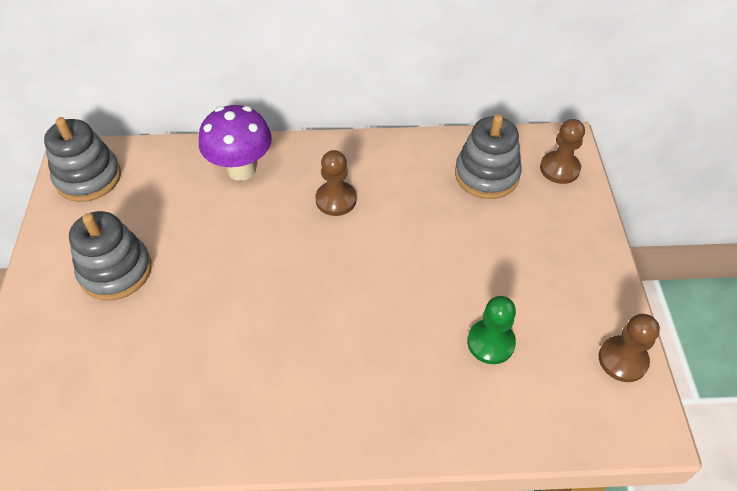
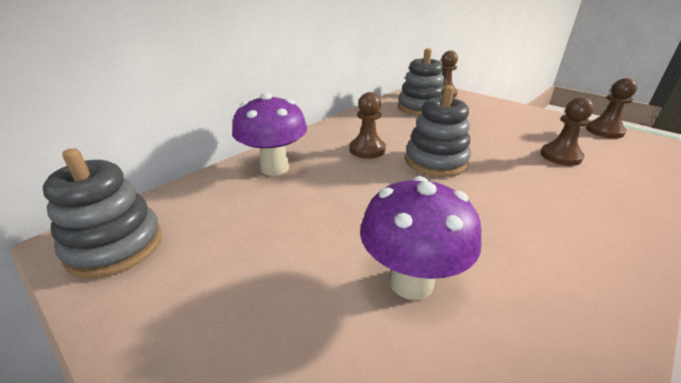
camera: 45 degrees left, 20 degrees down
(116, 271) = (261, 292): grey stacking toy -> grey stacking toy (436, 161)
(187, 331) = (411, 282): none -> purple mushroom
(490, 342) = (560, 156): green pawn -> brown pawn

